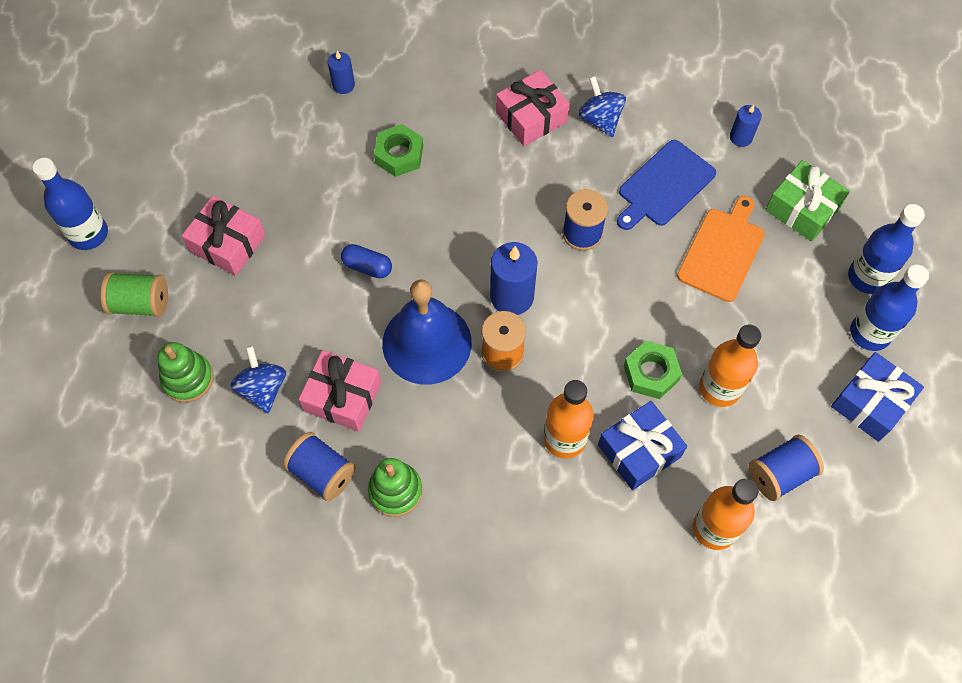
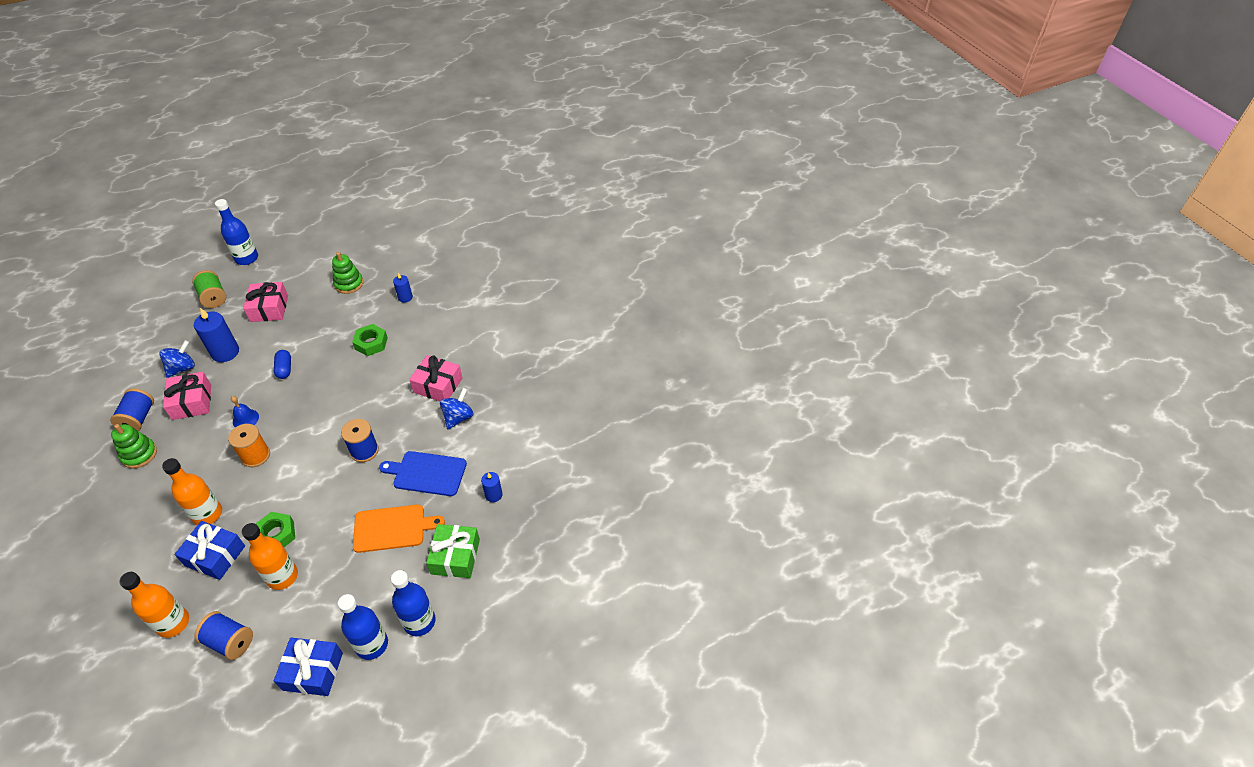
camera: 55 degrees right, 15 degrees down
(188, 379) = (175, 337): green stacking toy -> green stacking toy (349, 284)
(427, 343) = (245, 419): blue bell -> blue bell, size x0.44
(512, 296) = (298, 440): blue candle -> blue candle (225, 352)

